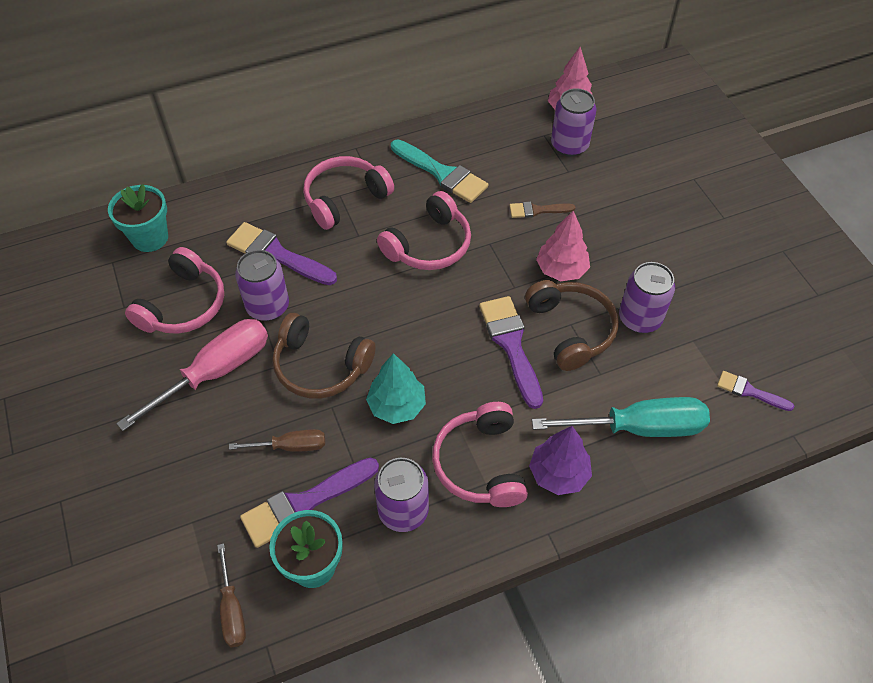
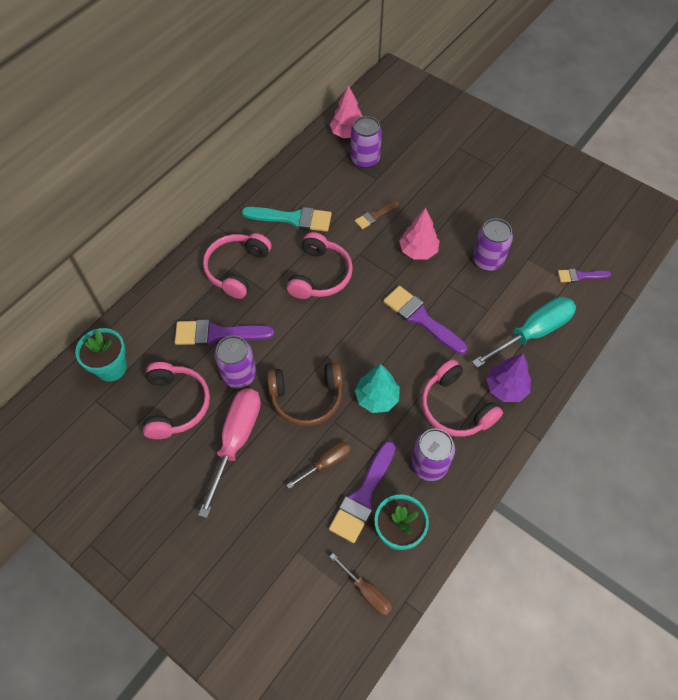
camera: 30 degrees left, 5 degrees up
(571, 330) = (451, 289): brown headphones -> none

